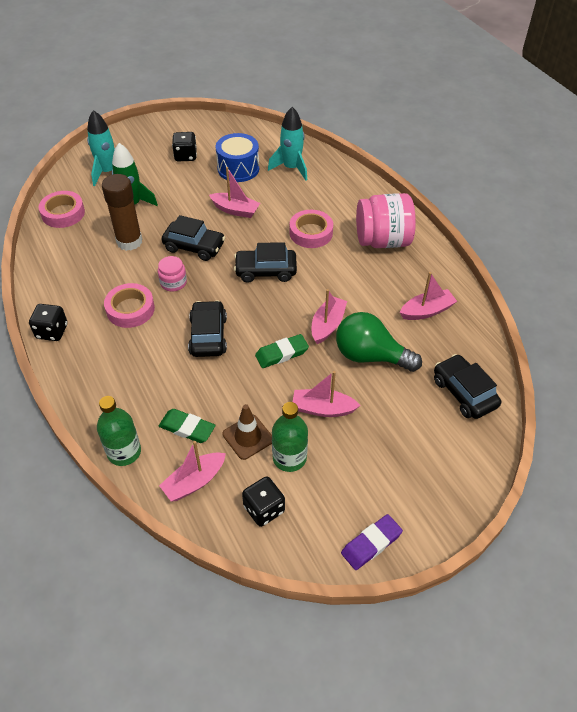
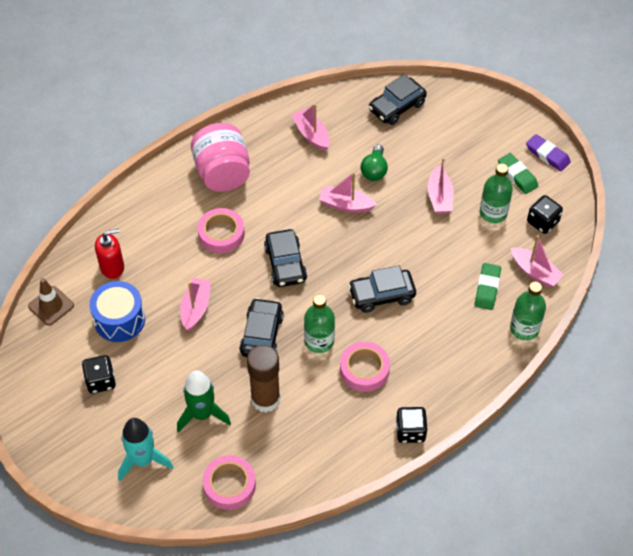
camera: 100 degrees left, 5 degrees up
(173, 282) = (319, 341): pink jar -> green bottle
(248, 437) = (482, 244): brown traffic cone -> brown traffic cone (51, 306)
(281, 353) = (388, 234): green eraser -> green eraser (517, 175)
(291, 168) = (112, 267): turquoise rocket -> red soap dispenser
(370, 356) = (374, 170): green light bulb -> green light bulb, size x0.61

